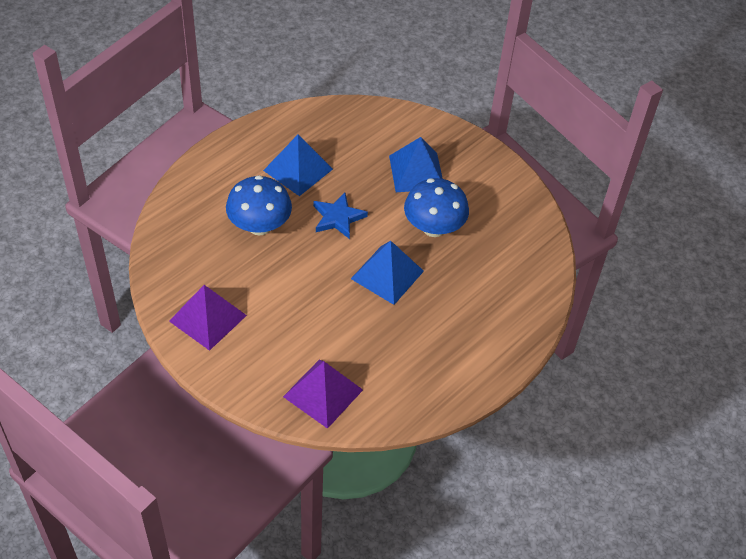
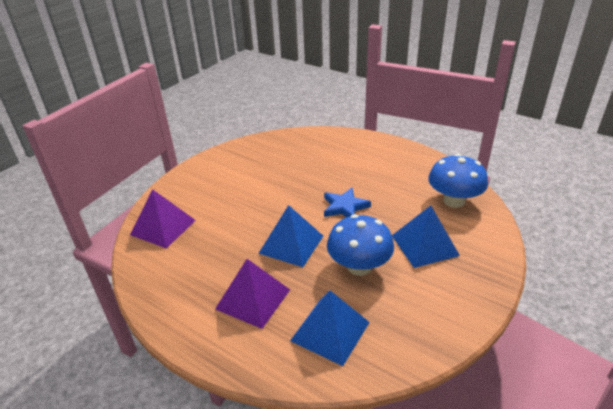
camera: 85 degrees right, 15 degrees down
(208, 318) = (228, 165): purple pyramid -> purple pyramid (253, 299)
(259, 225) = (320, 171): blue mushroom -> blue mushroom (454, 201)
(298, 169) = (387, 178): blue pyramid -> blue pyramid (330, 331)

